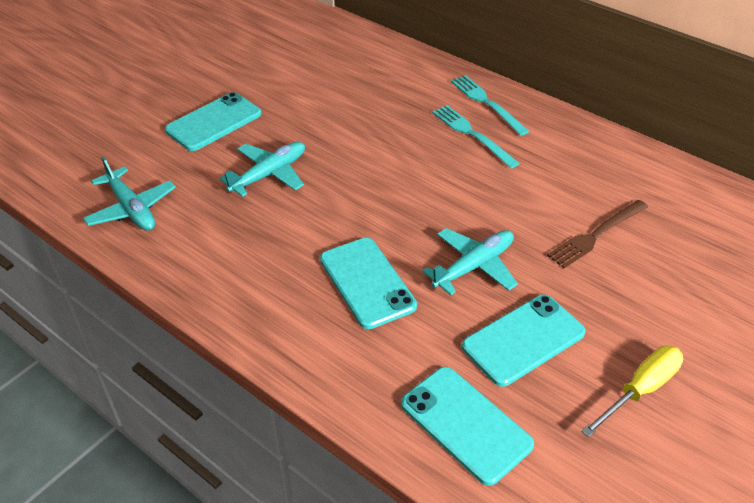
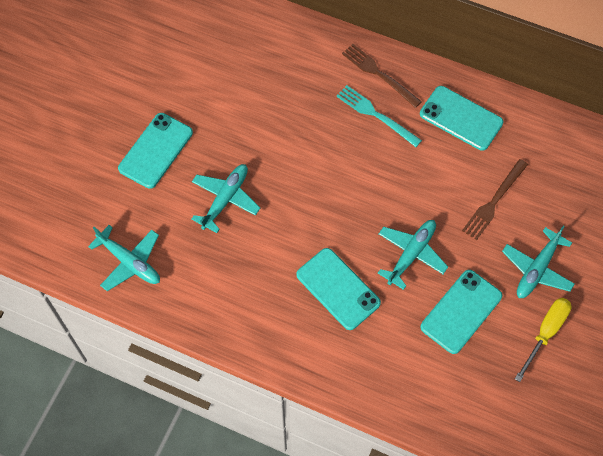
camera: 15 degrees left, 20 degrees up
(465, 424) = (438, 389): turquoise phone -> turquoise phone (461, 118)
(487, 103) = (379, 74): turquoise fork -> brown fork
(640, 315) = (537, 269): none -> turquoise plane

